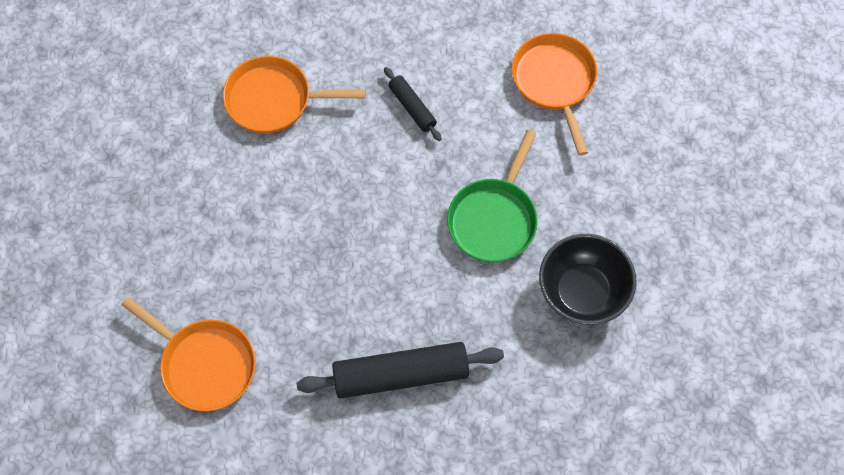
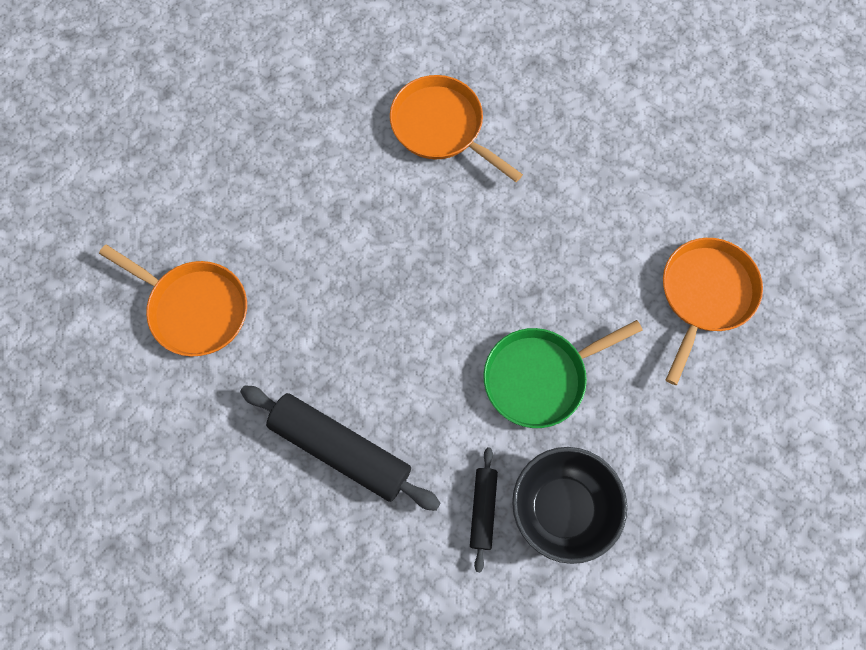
camera: 40 degrees right, 5 degrees up
(204, 364) = (194, 309): orange pan -> orange pan turned 45 degrees counterclockwise
(412, 107) = (553, 221): black rolling pin -> black rolling pin (483, 509)

